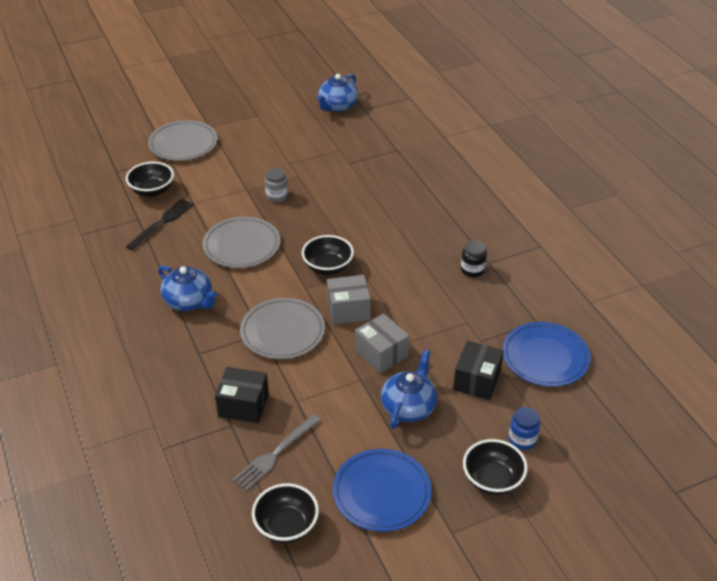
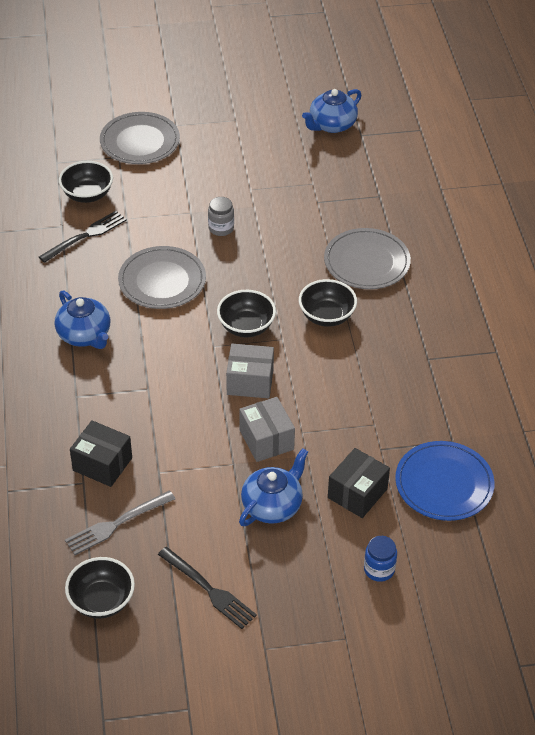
camera: 15 degrees right, 5 degrees up
(282, 331) = (171, 391): grey plate -> grey plate (367, 262)
(381, 492) = (209, 590): blue plate -> black fork
(472, 270) = (405, 364): black jar -> none
(492, 480) = (329, 605): black bowl -> black bowl (326, 316)

